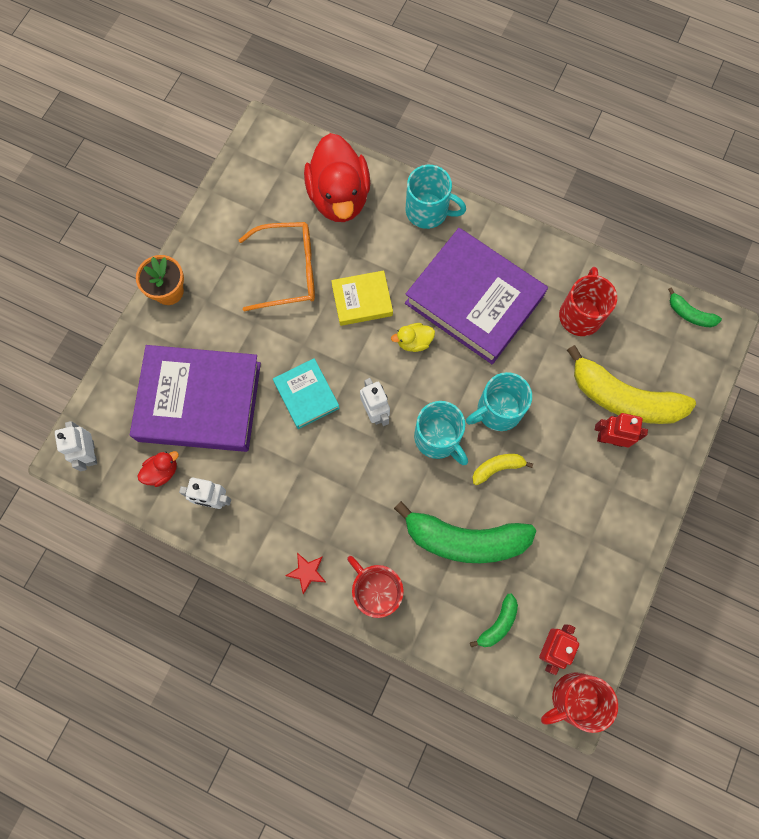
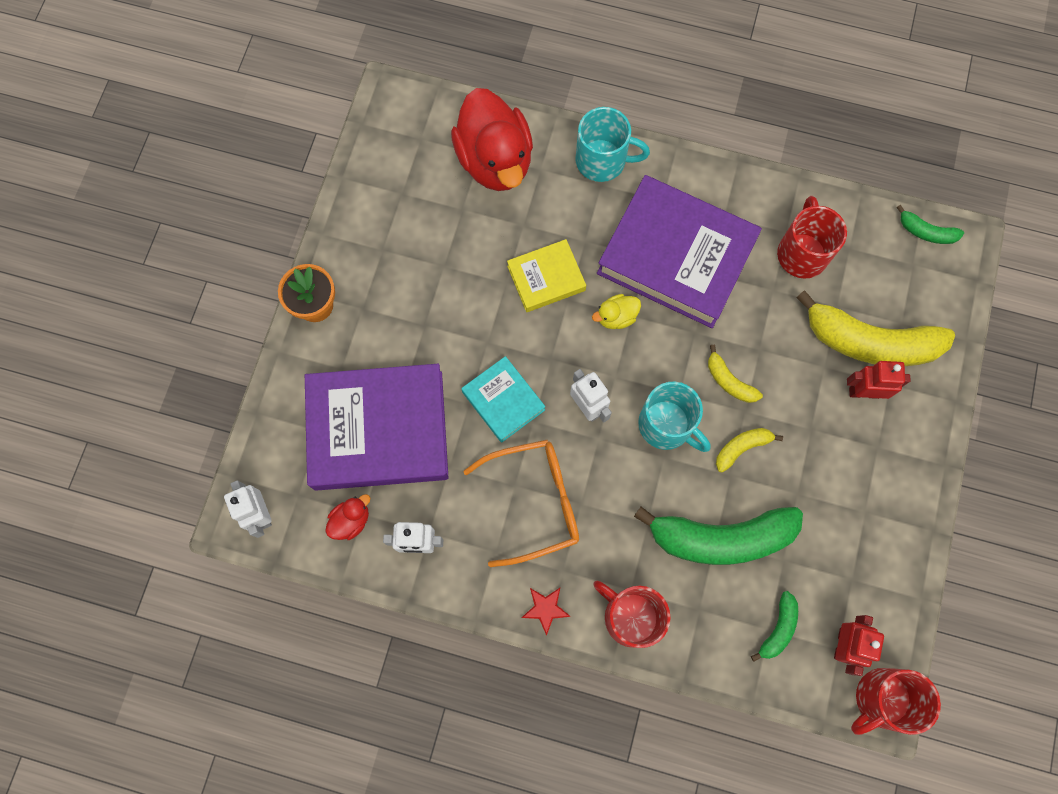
camera: 10 degrees left, 0 degrees up
(288, 271) = (453, 258): orange glasses -> orange glasses (534, 502)
(497, 410) = (729, 381): turquoise mug -> yellow banana

